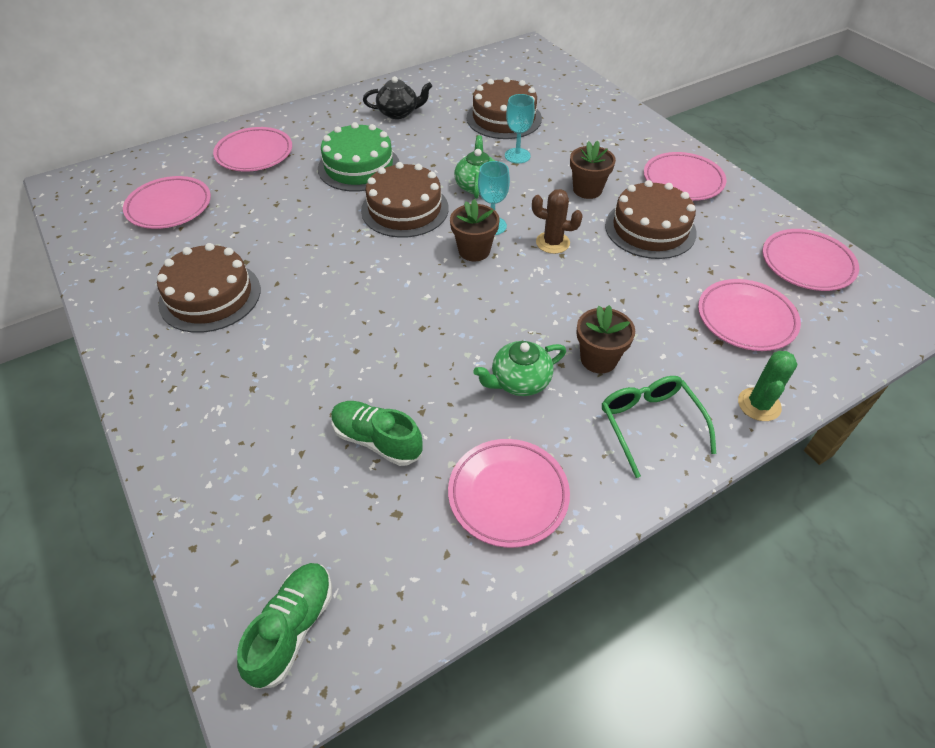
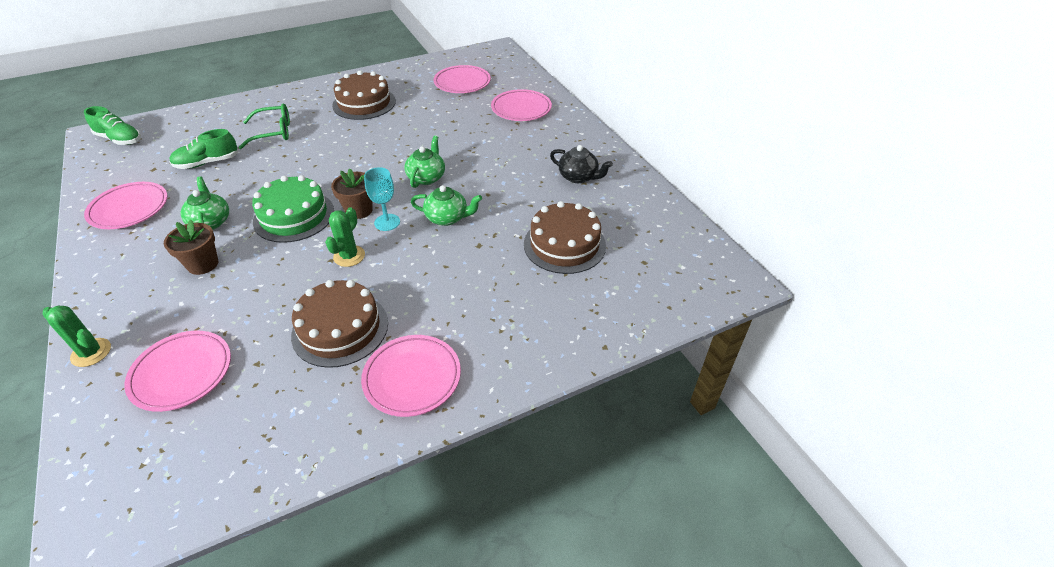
camera: 95 degrees right, 5 degrees down
(359, 167) = (493, 155): green cake -> green cake (294, 216)
(377, 440) = (207, 163): green shoe -> green shoe turned 150 degrees counterclockwise
(399, 113) = (578, 177): black teapot -> black teapot turned 60 degrees counterclockwise
(405, 209) = (426, 177): brown cake -> green teapot
(517, 156) = (491, 248): turquoise goblet -> none
(552, 243) = (349, 256): brown cactus -> green cactus
(587, 190) = (420, 291): brown flower pot -> none
(650, 424) = (126, 281): green glasses -> green glasses (273, 132)
(807, 264) = (221, 459): pink plate -> none

